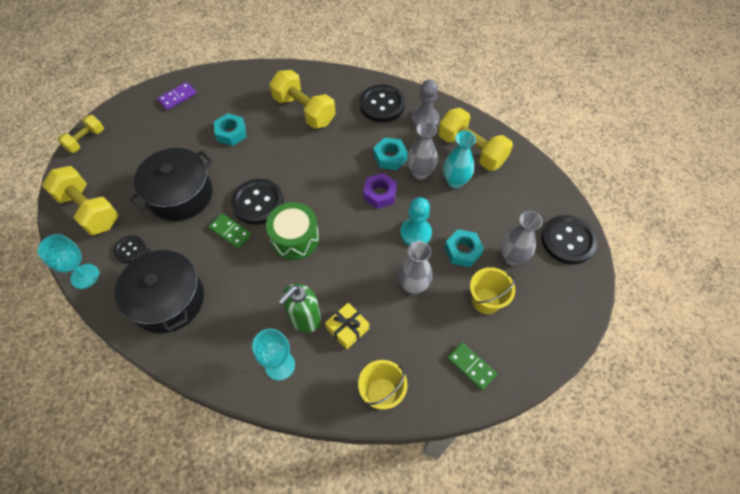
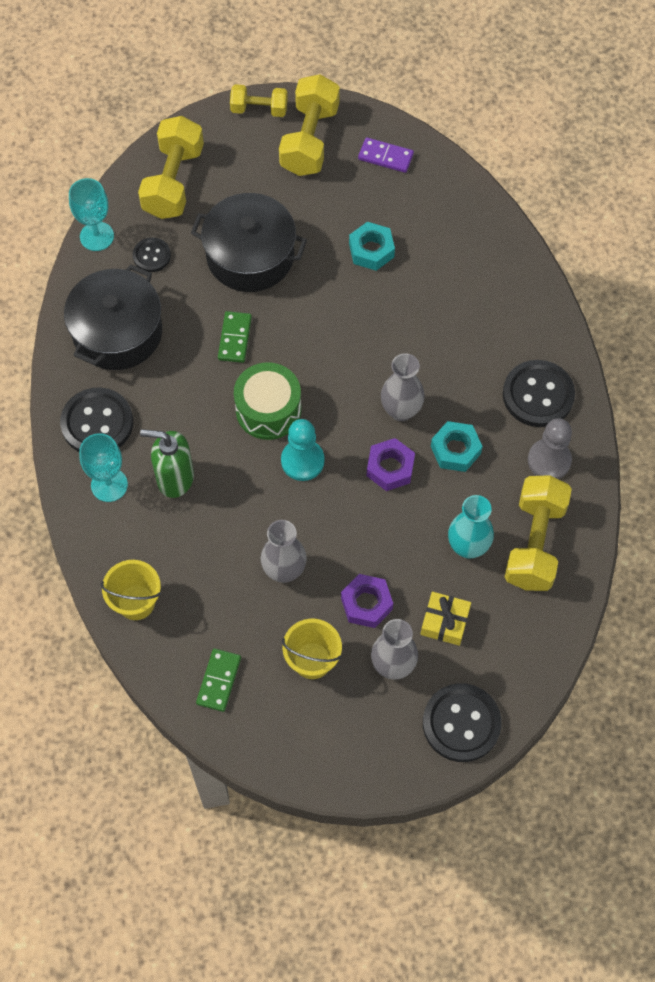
camera: 60 degrees right, 5 degrees up
(258, 203) = (291, 342): black button -> black button (97, 423)
(304, 110) = (463, 309): yellow dumbbell -> yellow dumbbell (309, 140)
(347, 328) = (189, 528): yellow gift -> yellow gift (445, 622)
(415, 233) = (358, 537): turquoise pawn -> turquoise pawn (302, 461)
(420, 173) = (454, 498): grey vase -> grey vase (401, 410)
(463, 251) = (366, 604): turquoise nut -> purple nut

